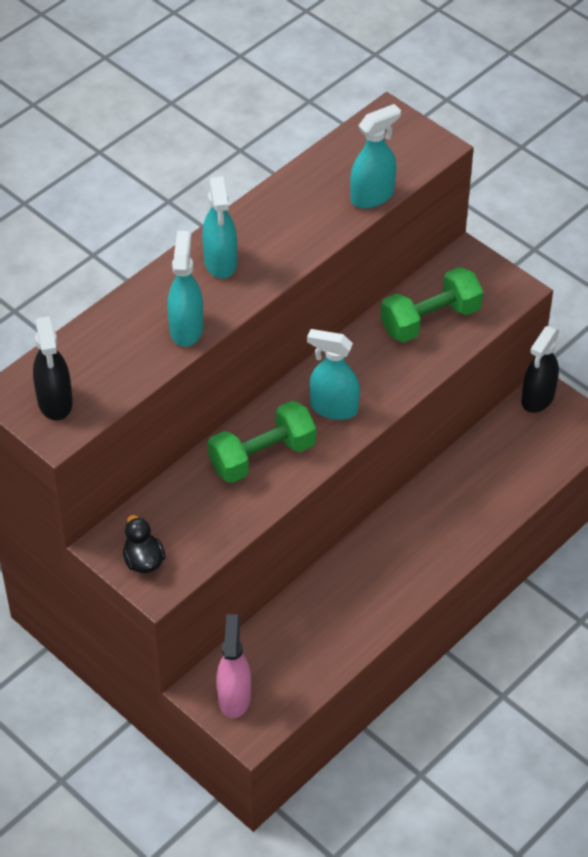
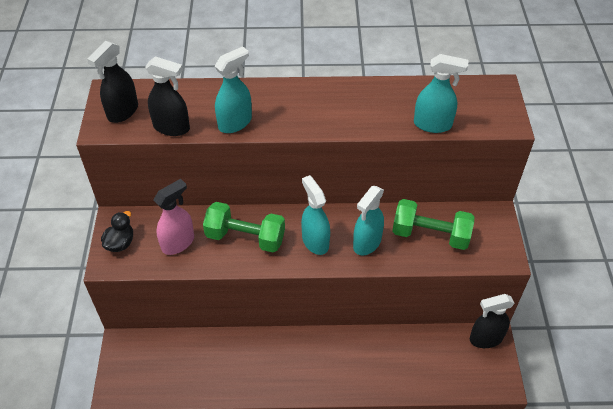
camera: 45 degrees right, 0 degrees up
(129, 379) = (172, 127): none -> black spray bottle
(220, 262) = (299, 101): turquoise spray bottle -> turquoise spray bottle (367, 243)
(234, 697) = (131, 362): pink spray bottle -> pink spray bottle (178, 243)

